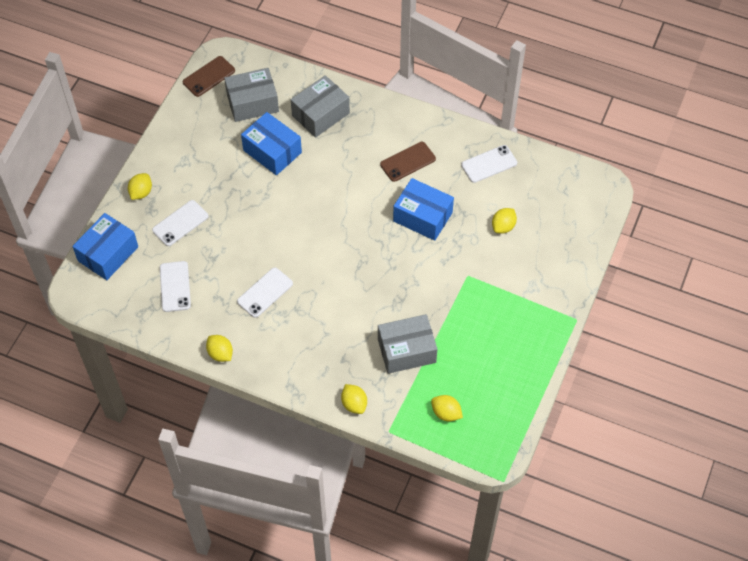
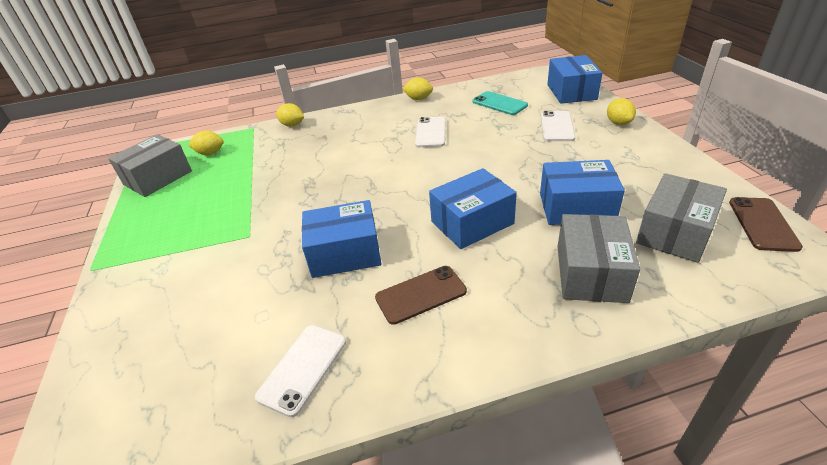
camera: 145 degrees right, 20 degrees down
(175, 286) = (499, 103): white phone -> turquoise phone
(336, 185) = (472, 222): none -> blue box
(406, 350) = (273, 164): grey box -> grey box (158, 178)
(407, 162) = (421, 294): brown phone -> brown phone turned 45 degrees clockwise
(503, 226) = (231, 303): yellow lemon -> none

